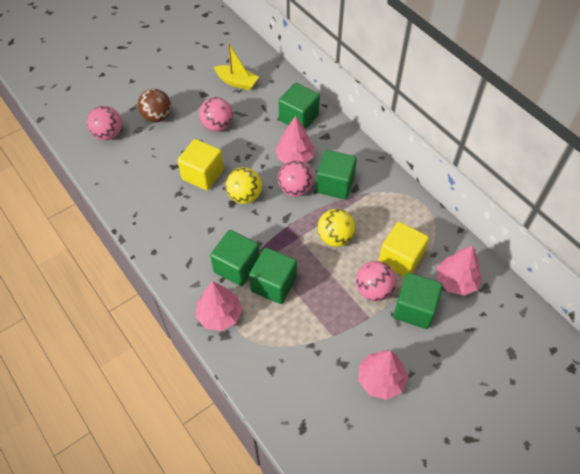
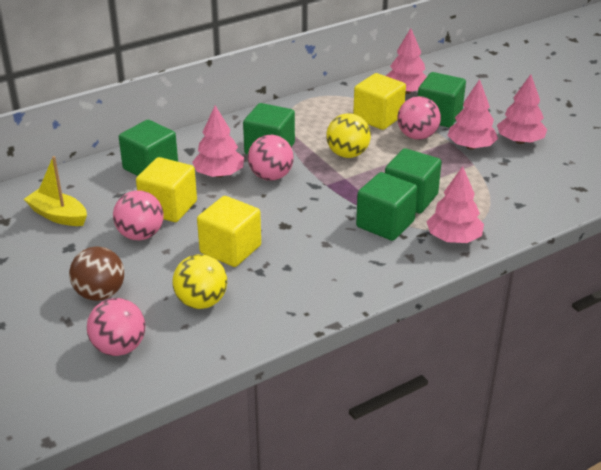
camera: 85 degrees left, 20 degrees down
(237, 82) = (58, 215): yellow boat -> yellow boat turned 90 degrees counterclockwise
(244, 196) = (275, 215): yellow ball -> yellow ball (201, 302)
(250, 135) = (168, 207): none -> yellow cube
(363, 335) = (471, 146): none -> pink tree

